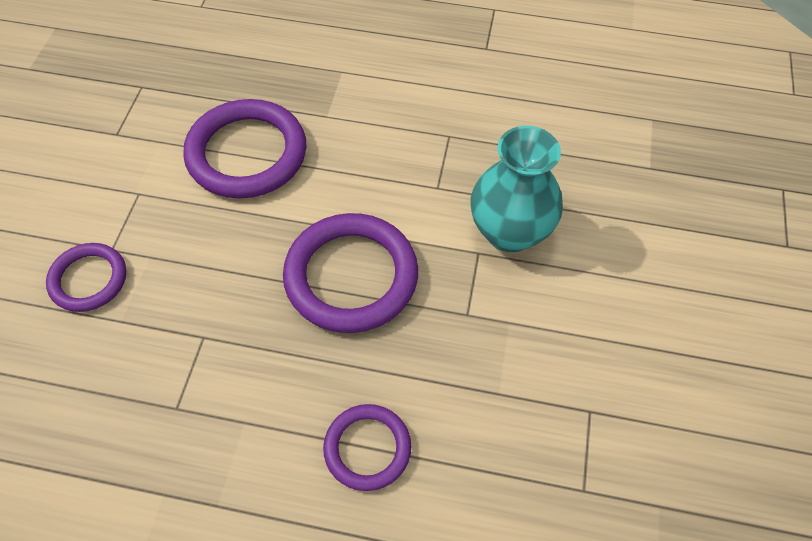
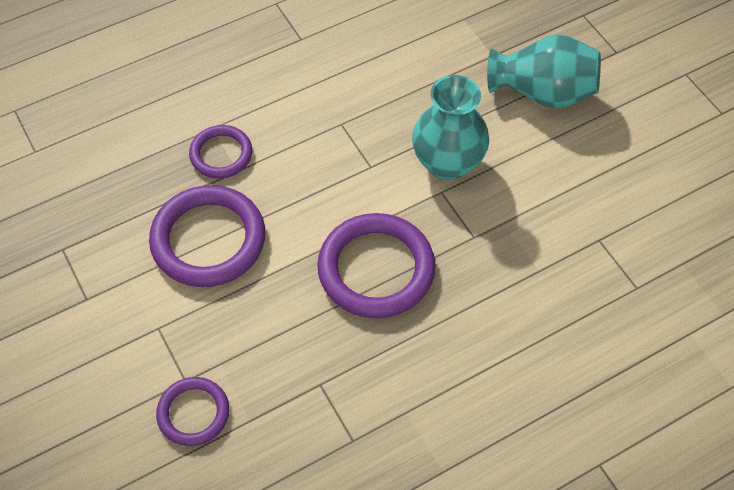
camera: 40 degrees left, 0 degrees up
(367, 448) = (497, 364): purple ring -> purple ring (221, 154)
(668, 232) = (542, 93): none -> turquoise vase

